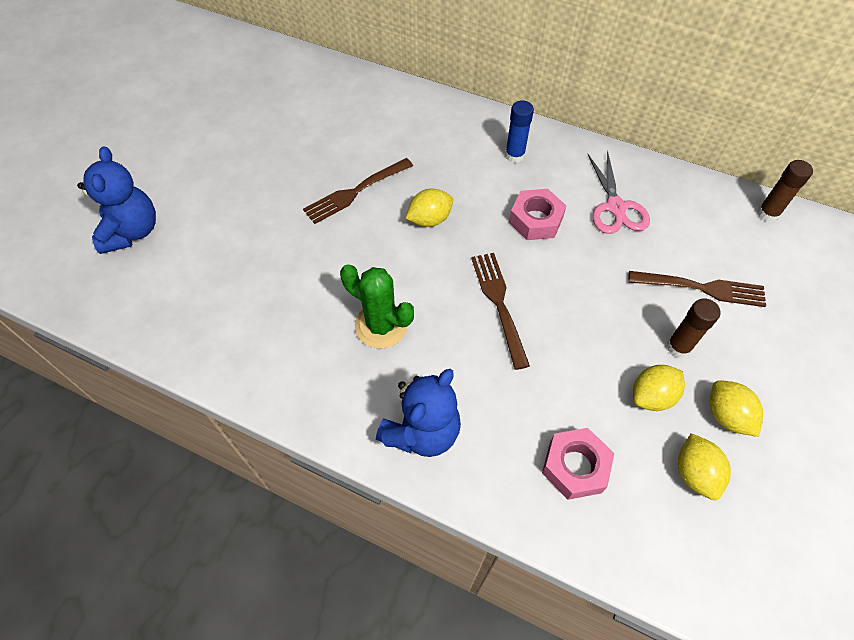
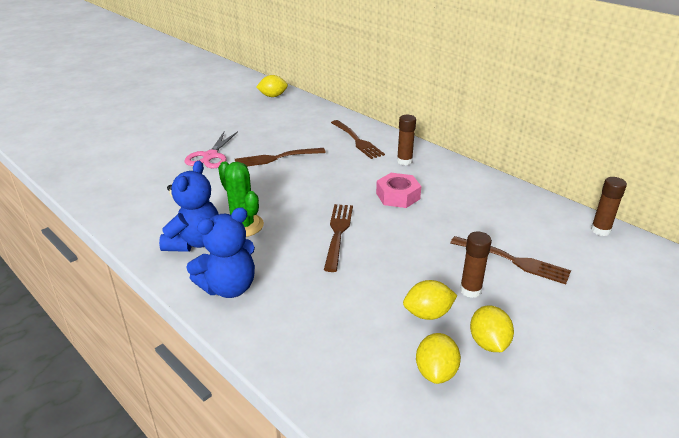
camera: 20 degrees right, 25 degrees down
(132, 232) = (120, 149): blue teddy bear -> blue teddy bear (194, 242)
(429, 219) = (318, 181): yellow lemon -> yellow lemon (273, 96)
(439, 131) = (356, 140): none -> brown fork
(514, 155) = (404, 161): blue glue stick -> brown glue stick
(575, 467) = (333, 339): pink nut -> none
(615, 207) = (467, 201): pink scissors -> pink scissors (210, 156)

